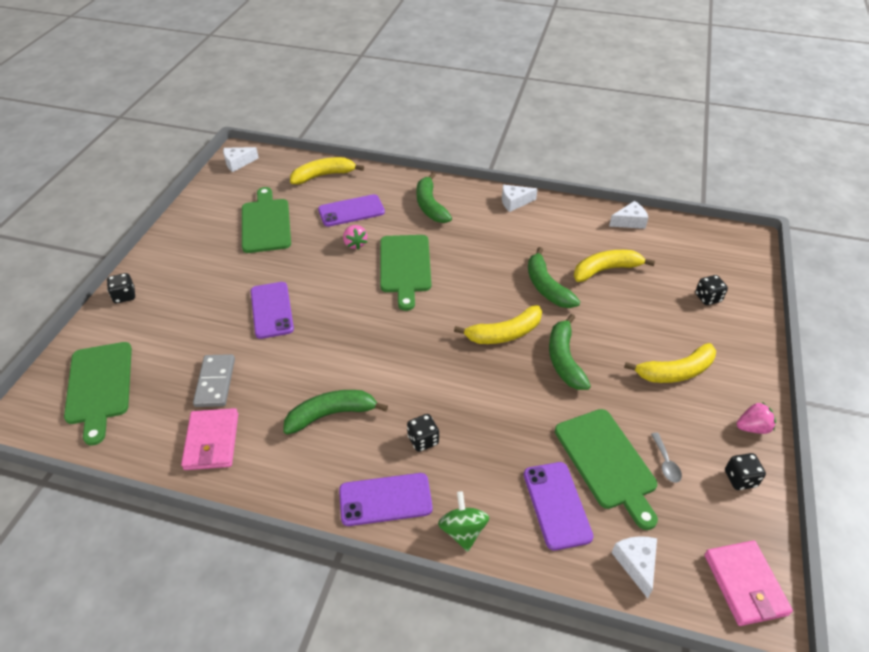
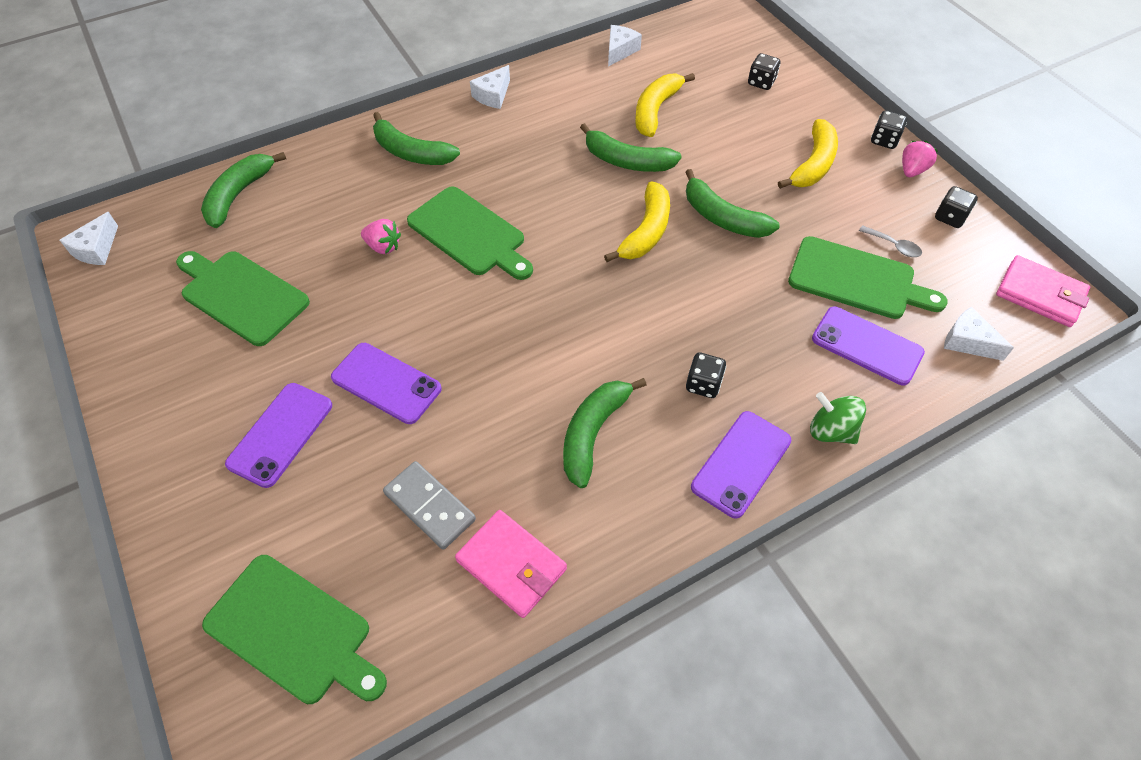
camera: 45 degrees left, 10 degrees up
(124, 296) = (170, 511): black dice -> black dice (884, 140)
(323, 175) = (239, 195): yellow banana -> green banana
(351, 211) = (329, 214): purple phone -> purple phone (280, 434)

